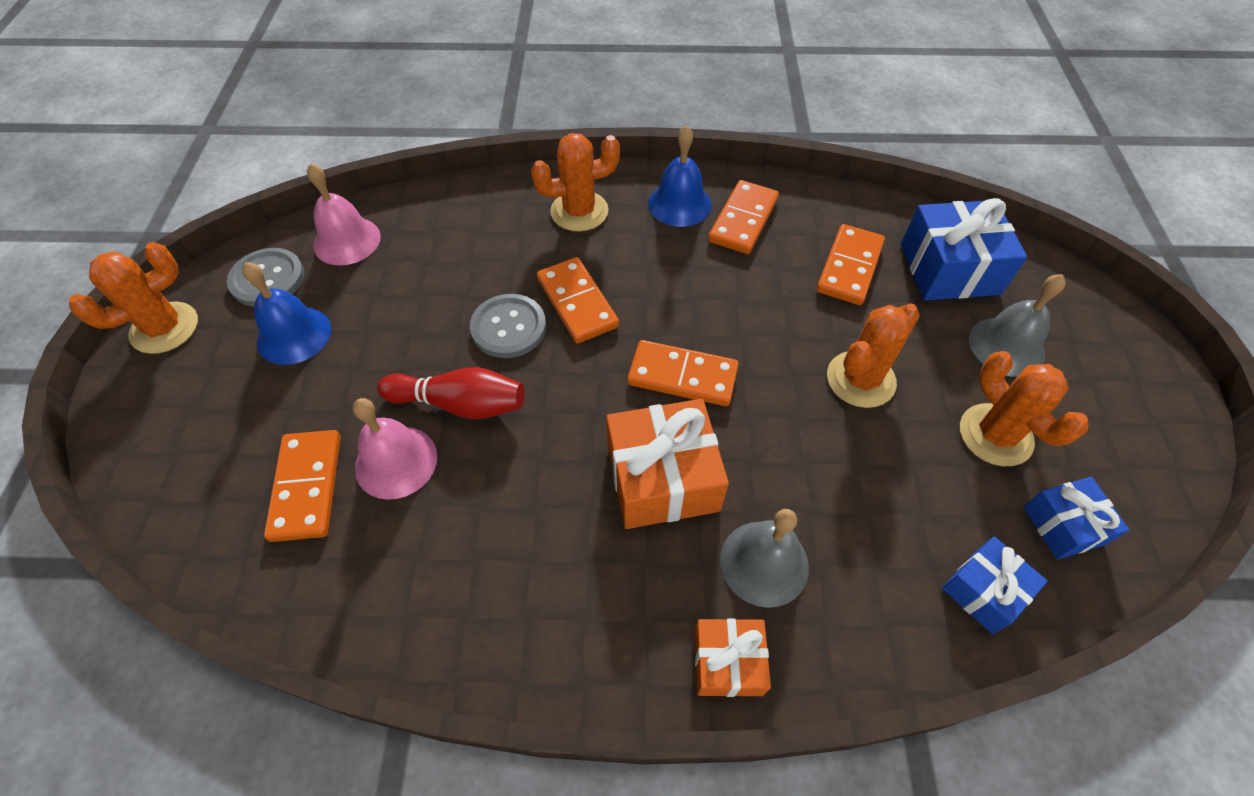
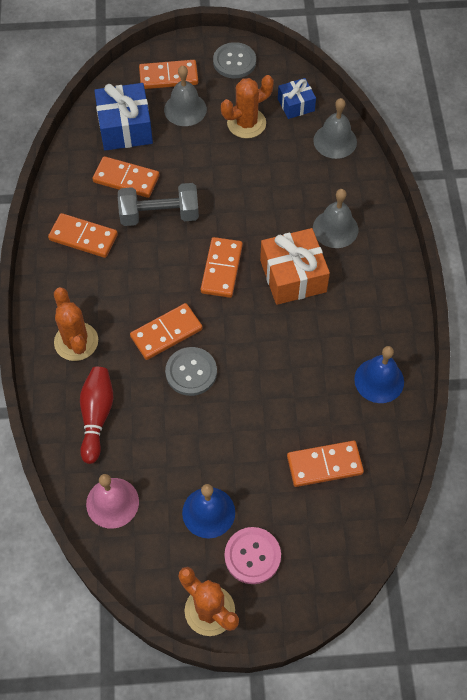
camera: 95 degrees left, 5 degrees up
(211, 379) = (252, 556): none -> pink button
(267, 279) = (156, 550): grey button -> grey button (234, 62)
(396, 462) = (301, 418): pink bell -> none
(460, 404) = (255, 390): red bowling pin -> red bowling pin (97, 416)
(679, 204) = (67, 276): blue bell -> blue bell (379, 380)
(728, 662) = (387, 244): orange gift -> none
(785, 303) = (159, 215): none -> grey dumbbell
(860, 379) = (215, 180): orange cactus -> none
(984, 591) = (335, 141): blue gift -> grey bell
(1073, 327) = (168, 77): none -> orange domino

